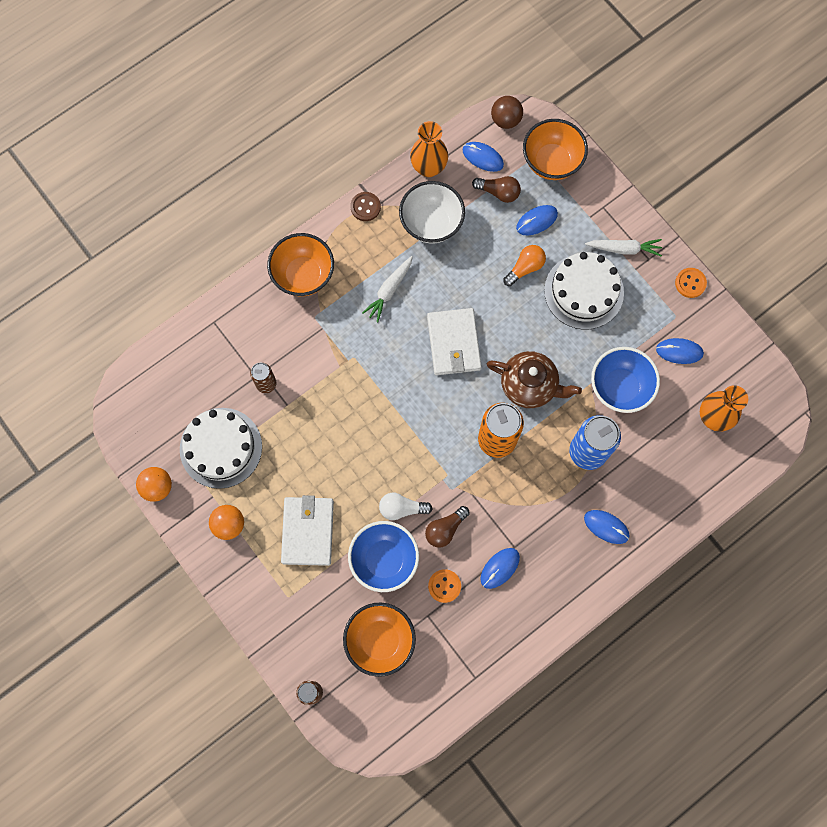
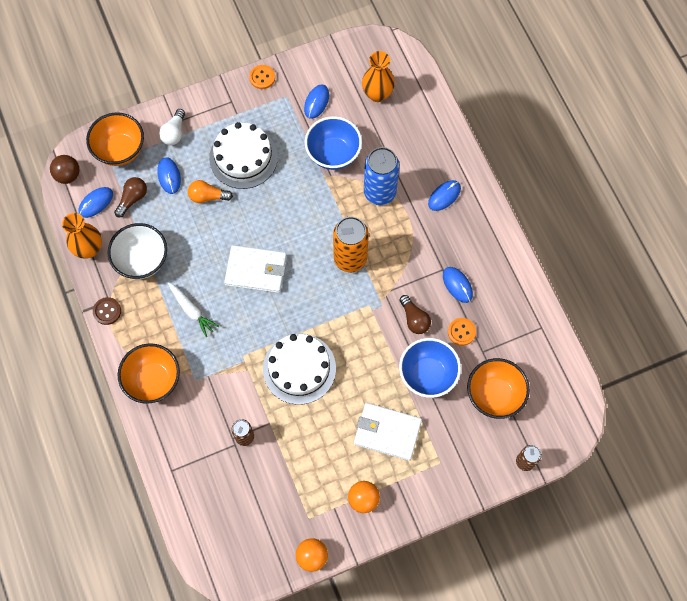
camera: 75 degrees left, 5 degrees down
(221, 448) = (291, 490): white cake -> white cake (299, 368)
(401, 508) = (388, 349): white light bulb -> white light bulb (174, 133)
(525, 268) = (208, 196): orange light bulb -> orange light bulb turned 60 degrees counterclockwise
(529, 385) = (311, 221): brown teapot -> none
(624, 249) = (216, 117): white carrot -> none

